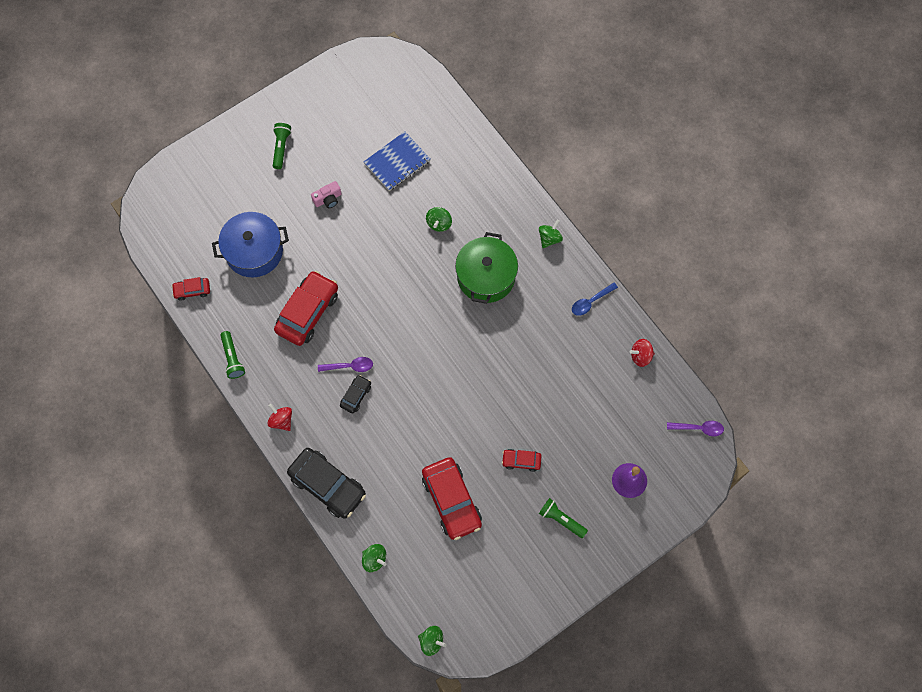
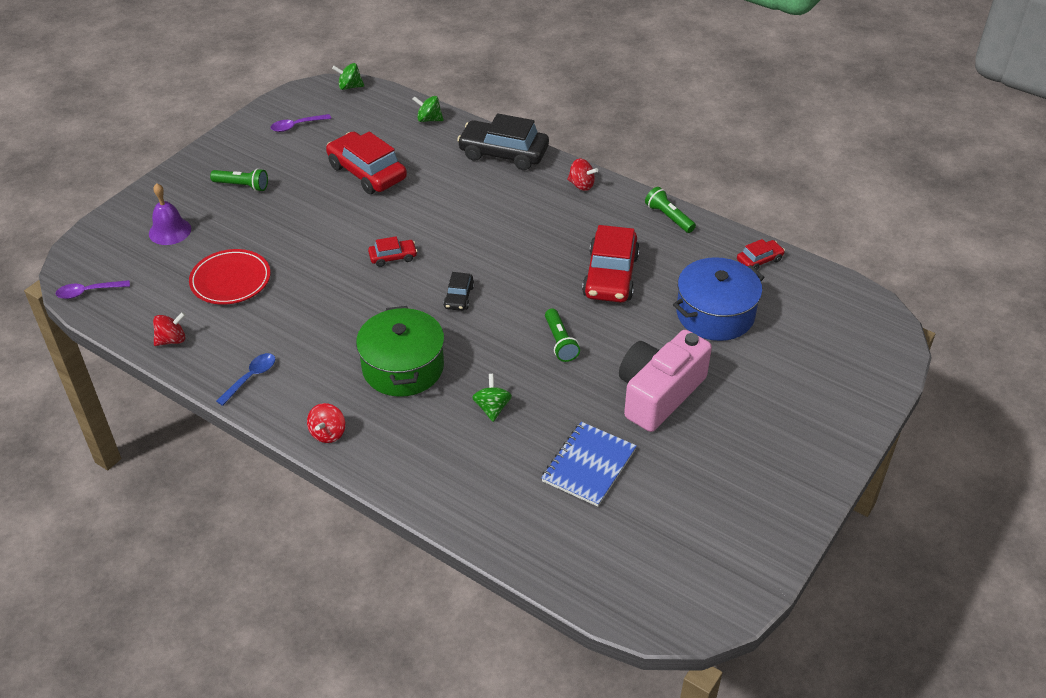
camera: 160 degrees right, 25 degrees down
(281, 148) = (763, 436): green flashlight -> green flashlight (560, 342)
(328, 199) = (659, 394): pink camera -> pink camera, size x2.34
(349, 366) = (532, 243): purple spoon -> purple spoon (296, 126)
(356, 396) = (511, 222): black car -> black car (459, 297)
(521, 461) = (300, 217): red car -> red car (393, 257)
(549, 238) = (328, 433): green spinning top -> red spinning top
(589, 404) = (230, 280): none -> red plate

